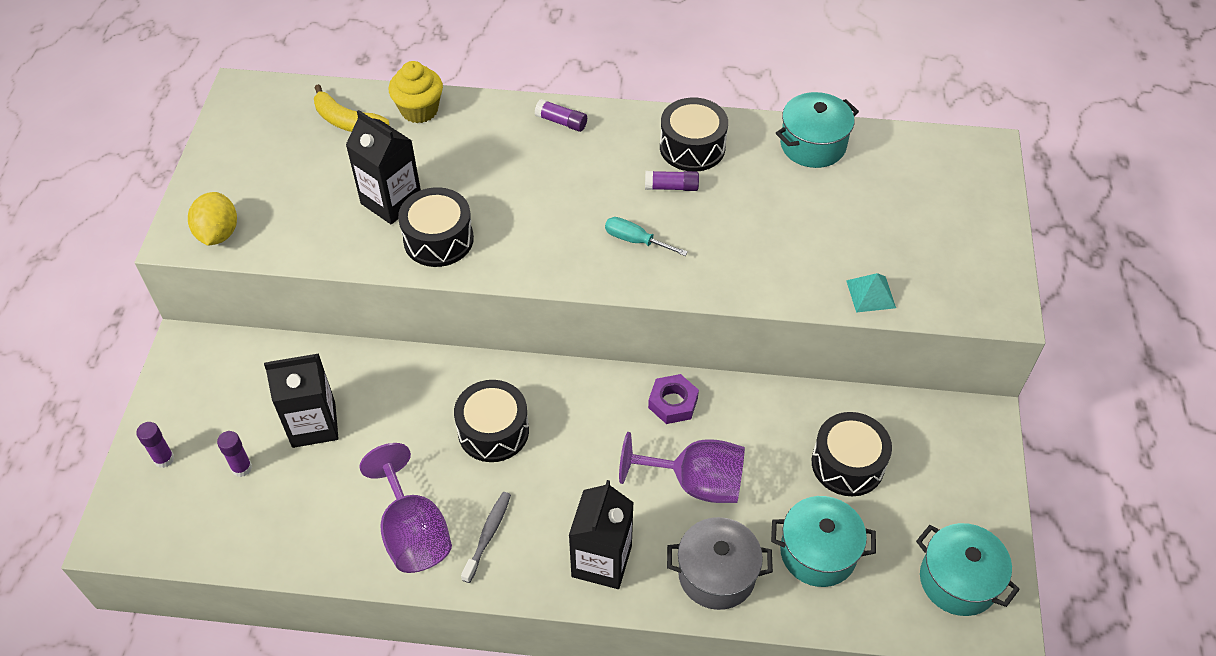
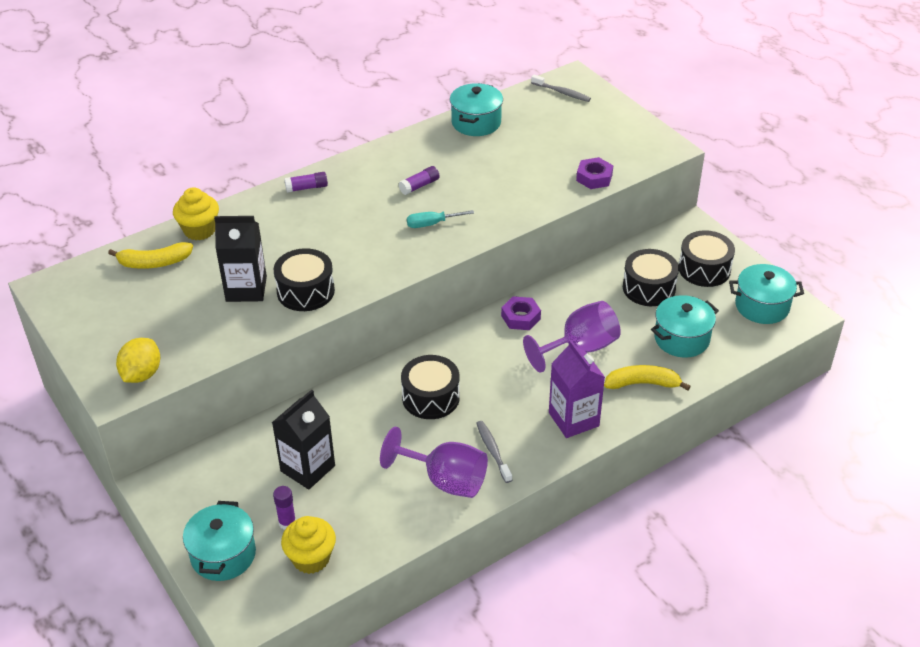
camera: 40 degrees left, 10 degrees down
(164, 459) = (223, 555): purple glue stick -> turquoise pot
(218, 233) = (142, 374): yellow lemon -> yellow lemon turned 60 degrees clockwise
(223, 520) = (311, 558): none -> yellow cupcake
(601, 561) = (573, 419): black carton -> purple carton
(692, 147) = (406, 159): black drum -> black drum (704, 269)
(716, 574) = (642, 383): grey pot -> yellow banana
(871, 294) = (594, 177): turquoise pyramid -> purple nut
(952, 162) = (562, 92): none -> grey toothbrush

